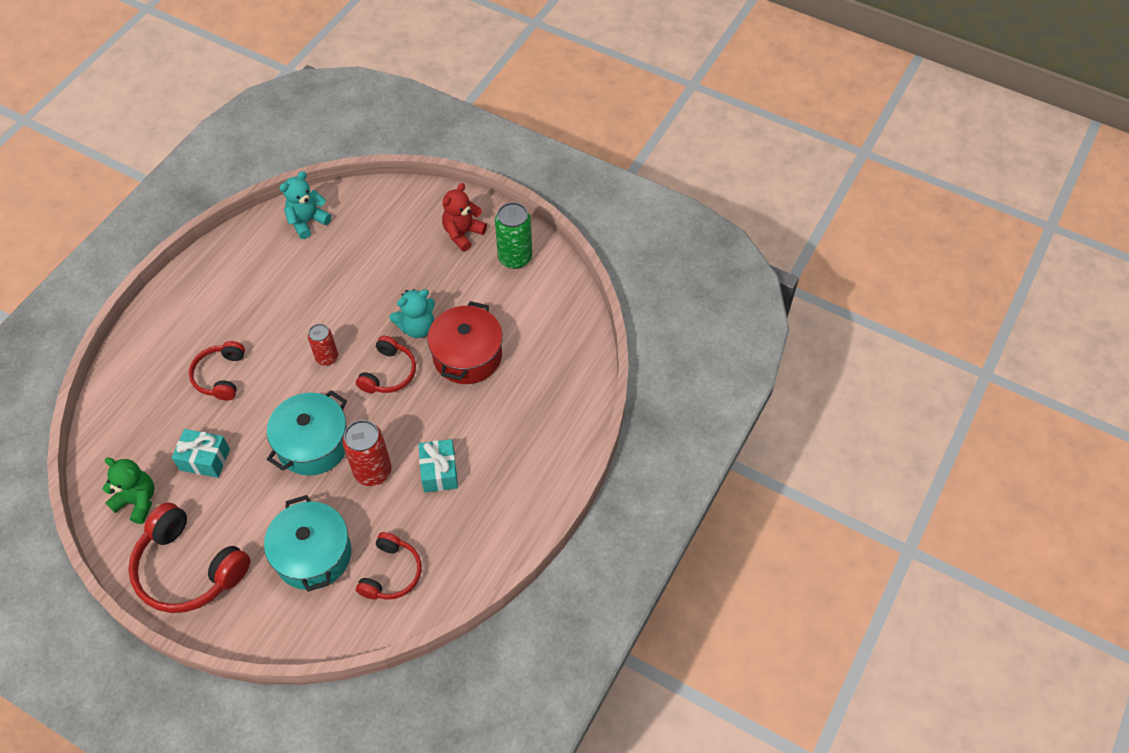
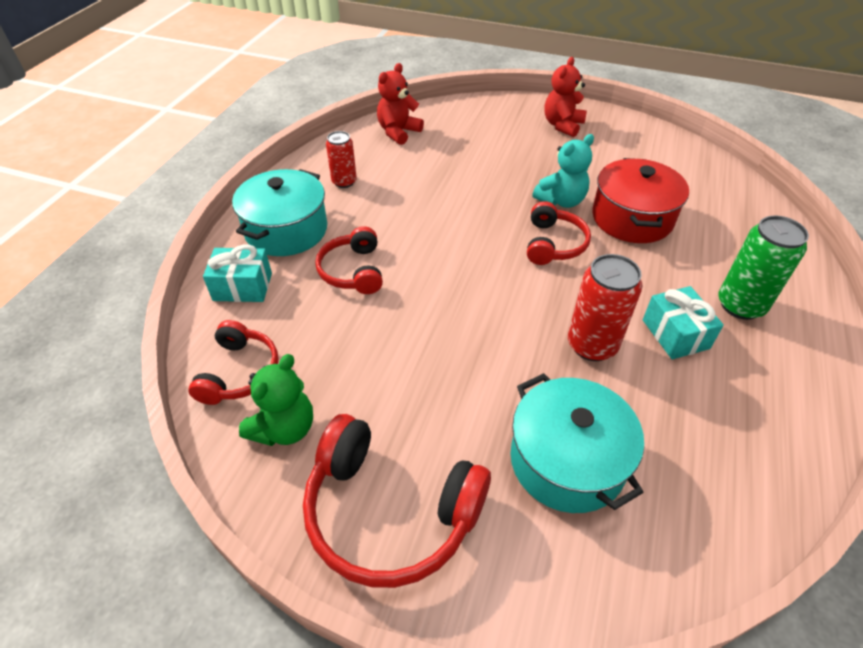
camera: 10 degrees left, 10 degrees down
(137, 501) = (284, 428): green teddy bear -> green teddy bear turned 105 degrees clockwise
(205, 459) = (364, 362): turquoise gift -> turquoise gift (243, 287)
(307, 221) = (398, 132): turquoise teddy bear -> red teddy bear
(313, 444) = (500, 326): turquoise pot -> turquoise pot (286, 230)
(327, 357) = (474, 238): red can -> red can (344, 182)
(391, 573) = (691, 468): red headphones -> red headphones (239, 372)
(515, 258) = (626, 137): green can -> green can (740, 305)

